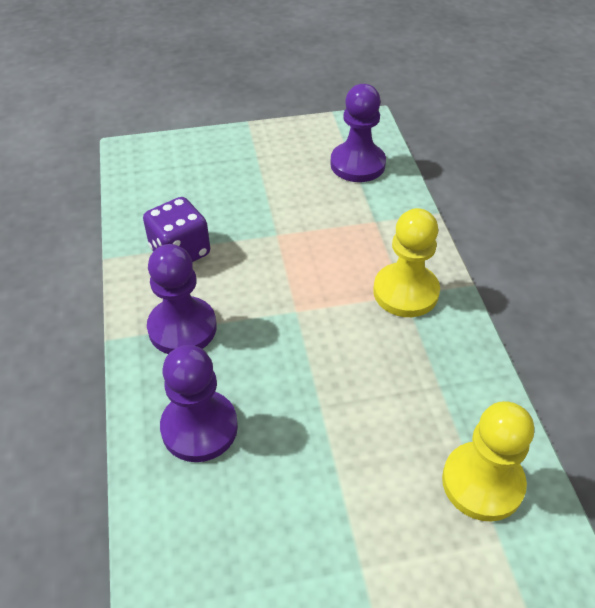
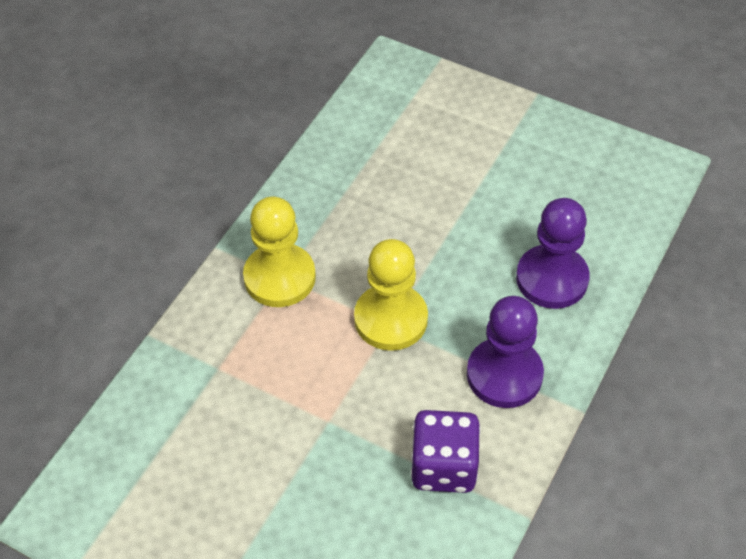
camera: 140 degrees left, 5 degrees up
(357, 164) = (147, 455): purple pawn -> none
(482, 483) = (387, 126): yellow pawn -> yellow pawn (391, 319)

